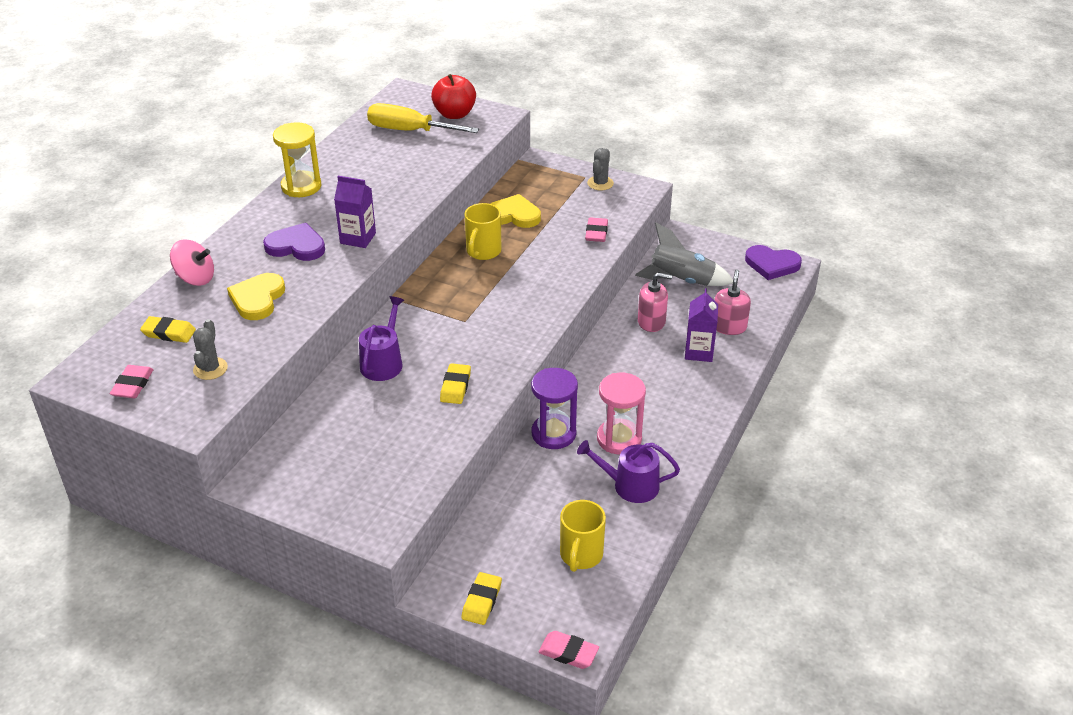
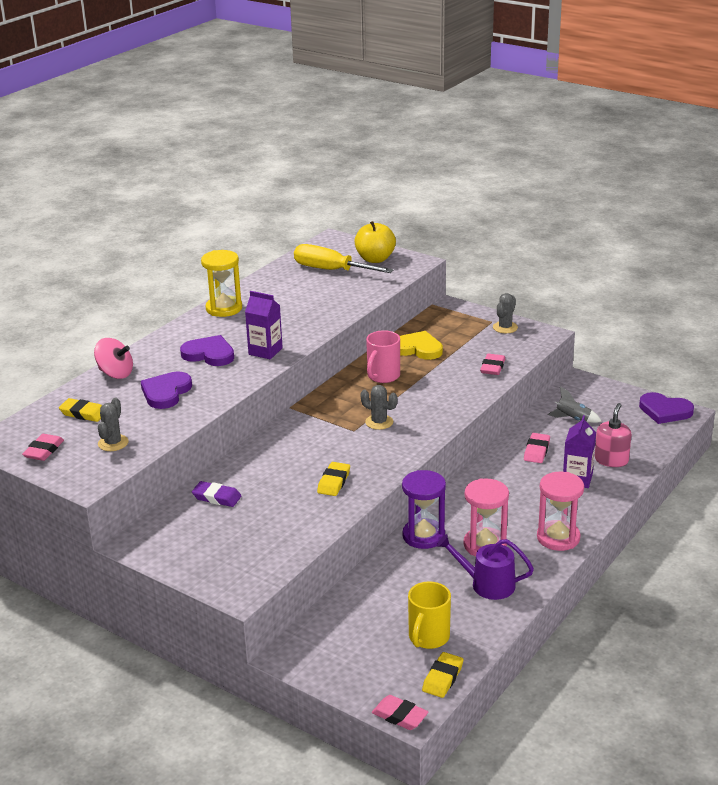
camera: 10 degrees right, 10 degrees down
(257, 299) = (166, 392): yellow heart -> purple heart
(332, 416) = (217, 497): none -> purple eraser
(383, 362) = (272, 458): purple watering can -> none
(454, 114) = (375, 259): red apple -> yellow apple
(481, 601) = (327, 666): yellow eraser -> yellow eraser (442, 678)
(483, 252) = (383, 376): yellow mug -> pink mug
(490, 309) = (379, 422): none -> grey cactus
(651, 322) = (536, 451): pink soap dispenser -> pink eraser
(681, 281) = (573, 419): grey rocket -> grey rocket, size x0.57
(692, 423) = (558, 538): none -> pink hourglass

